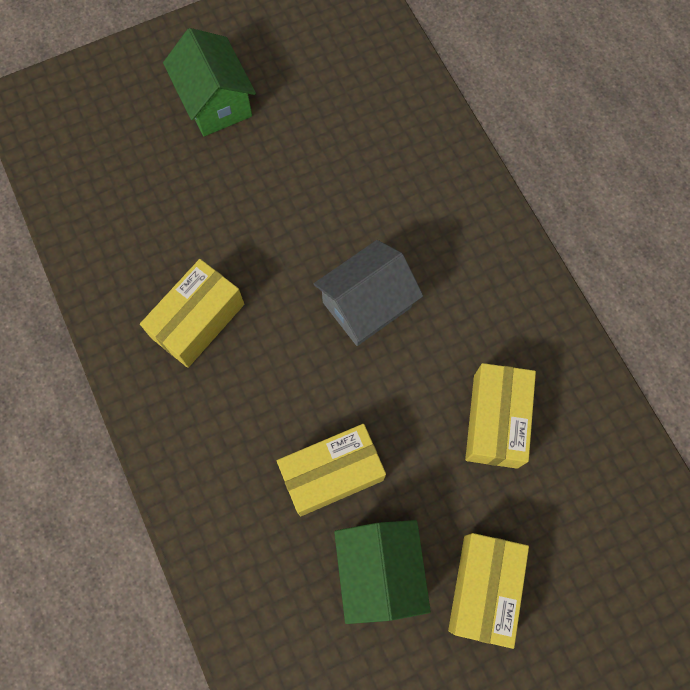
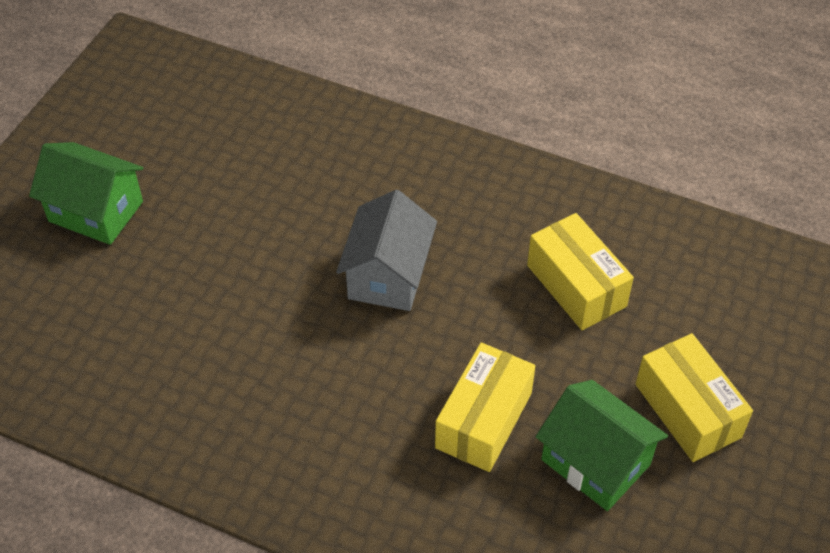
camera: 40 degrees left, 20 degrees down
(198, 321) = (247, 390): yellow box -> none

